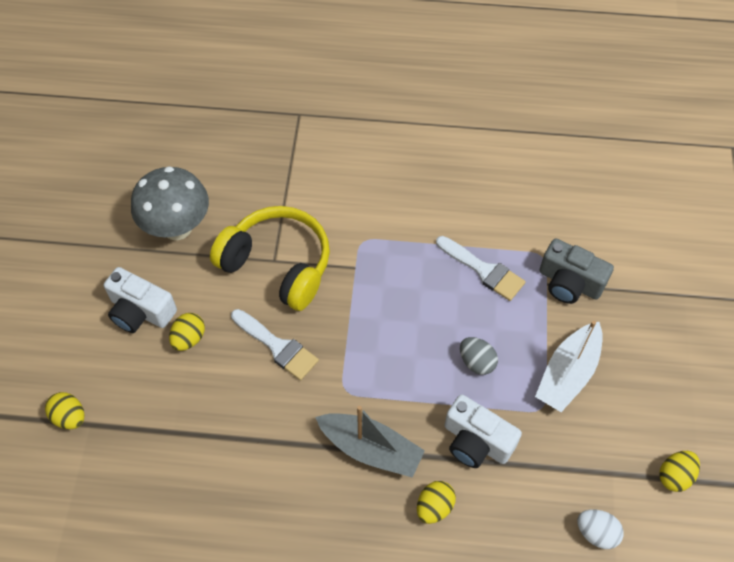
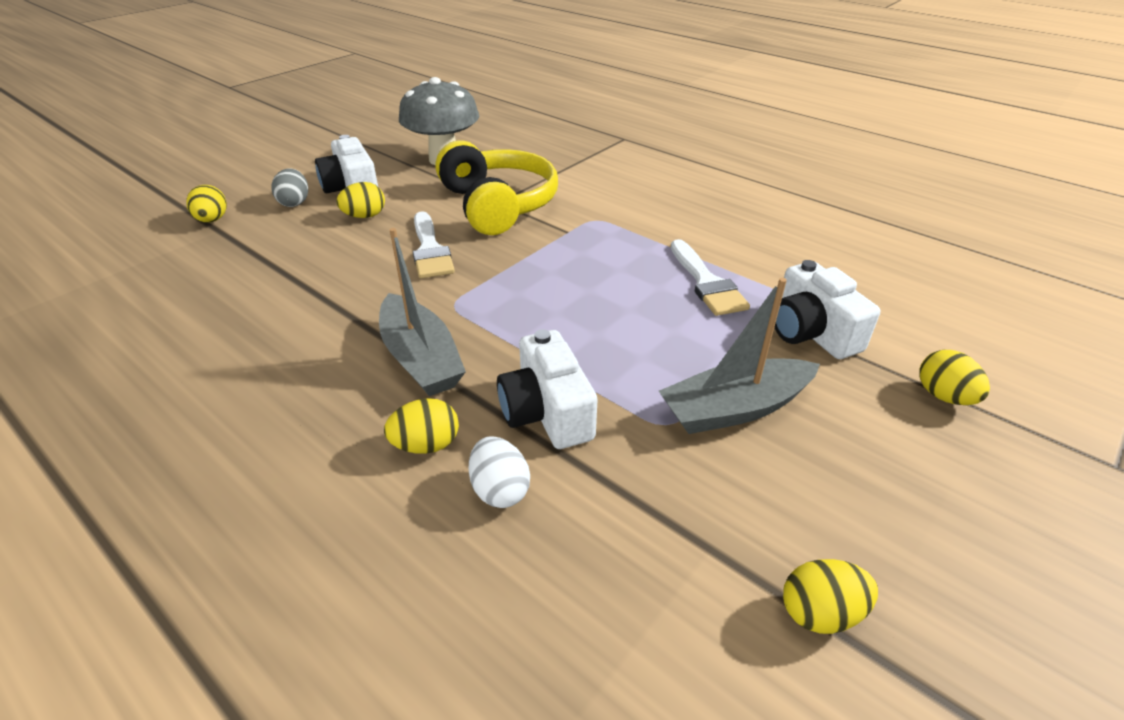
camera: 35 degrees right, 20 degrees down
(476, 362) = (622, 346): grey egg -> grey egg (294, 202)
(568, 374) = (734, 409): white boat -> grey boat
(569, 282) = (811, 332): grey camera -> white camera
(596, 533) = (616, 608): white egg -> white egg (500, 490)
(660, 296) = (944, 396): none -> yellow egg

